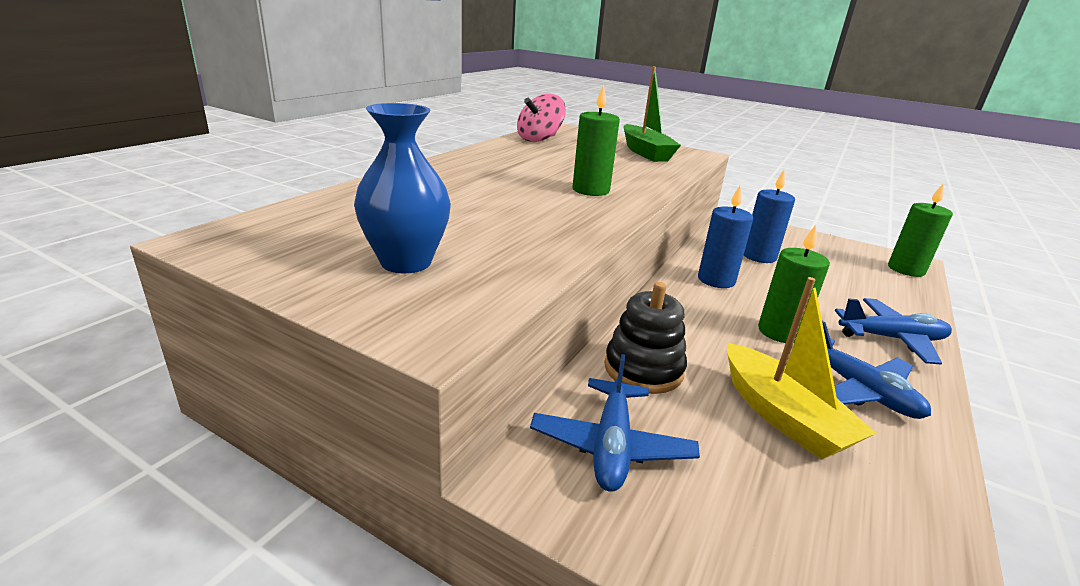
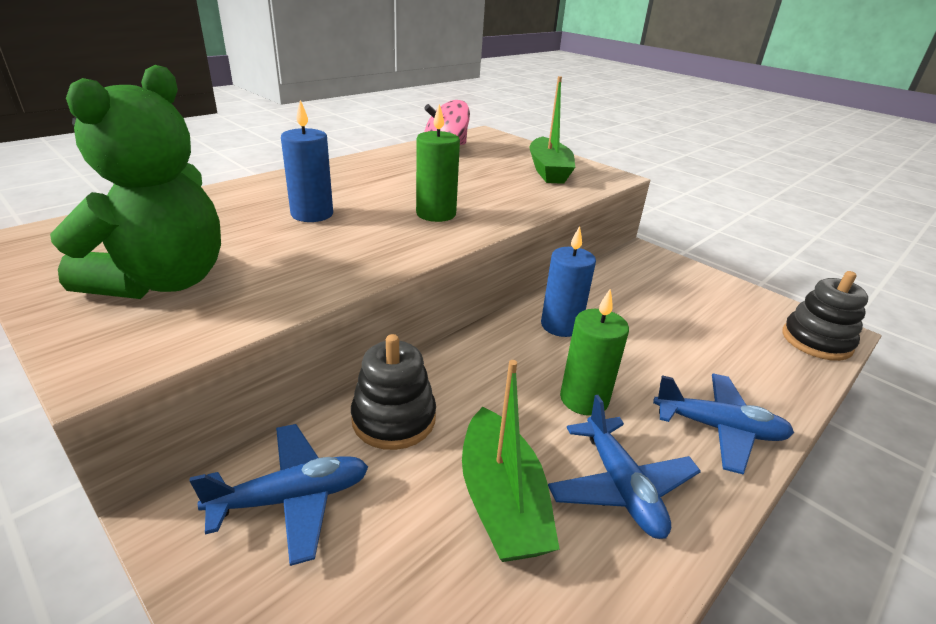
camera: 15 degrees right, 5 degrees up
(406, 262) = (163, 281): blue vase -> green teddy bear
(611, 445) = (292, 498): blue plane -> blue plane turned 135 degrees counterclockwise
(759, 256) = (637, 302): blue candle -> blue candle (312, 214)
(782, 416) = (501, 501): yellow boat -> green boat
(906, 269) = (816, 341): green candle -> black stacking toy

